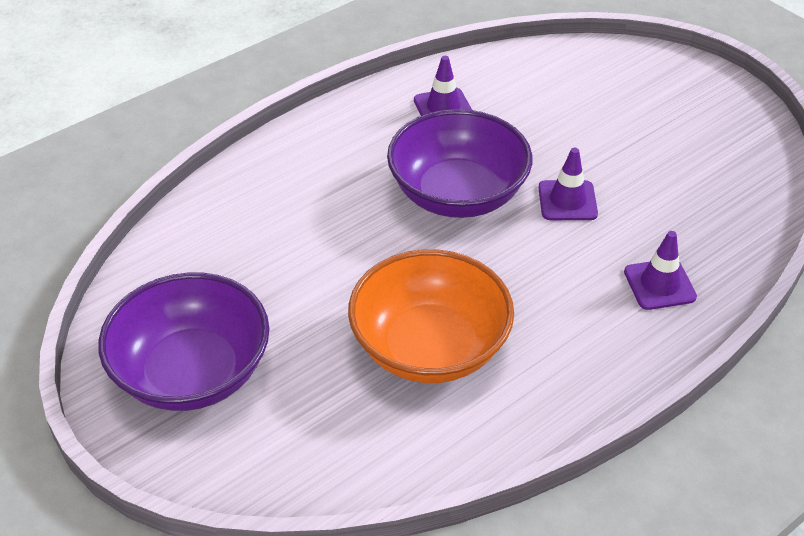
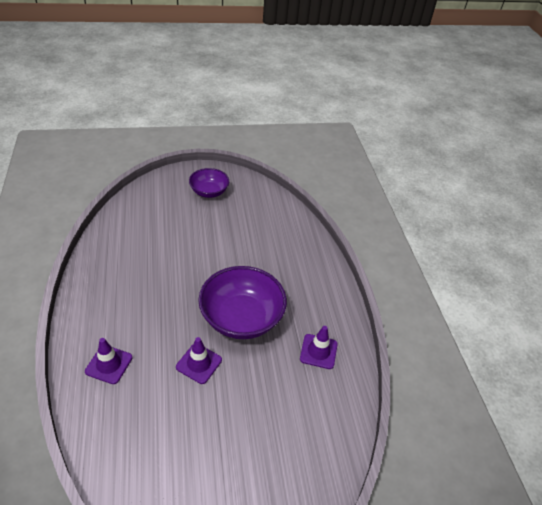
camera: 115 degrees right, 0 degrees up
(192, 373) = (209, 192): purple bowl -> purple bowl, size x0.58
(430, 347) = (158, 258): orange bowl -> none

